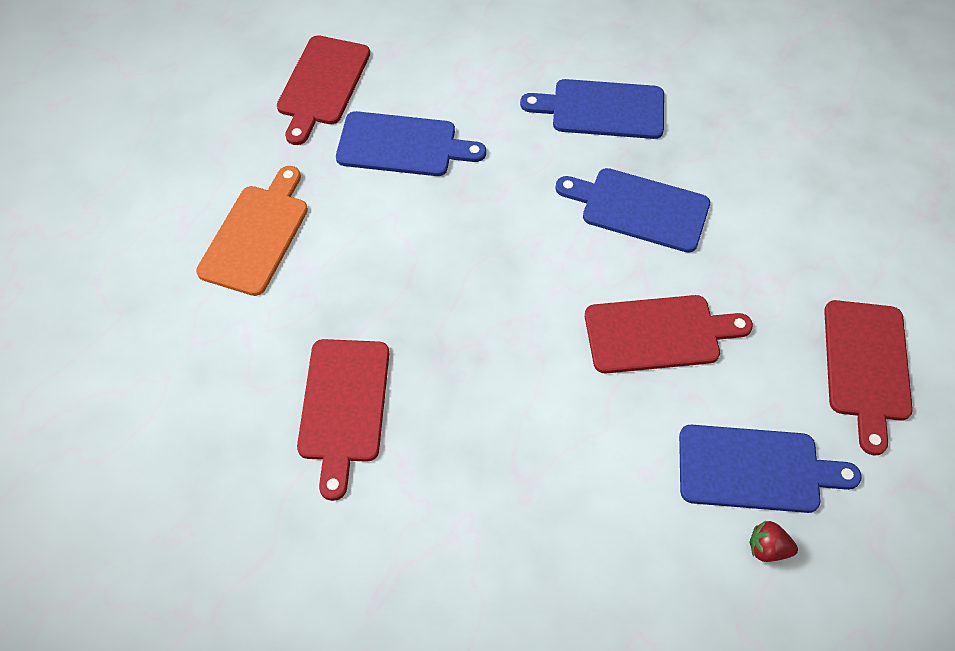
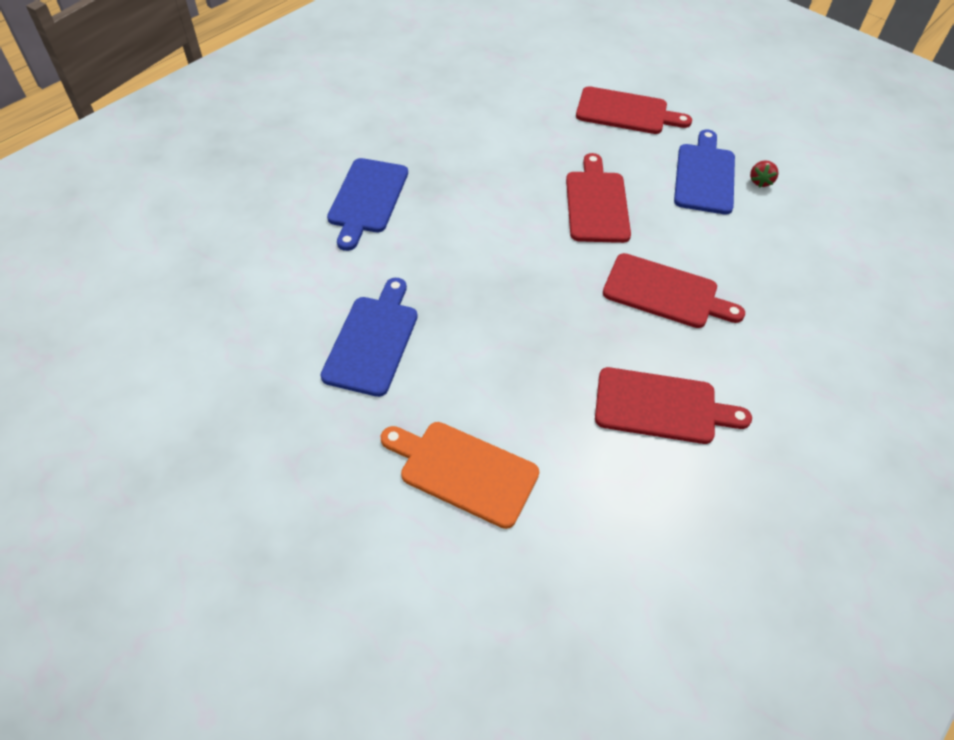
camera: 85 degrees left, 5 degrees down
(322, 84) = (269, 403): red cutting board -> red cutting board (665, 292)
(639, 209) = (478, 194): blue cutting board -> none

